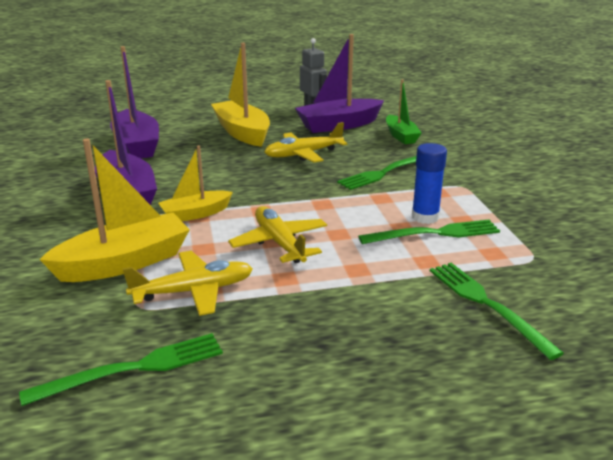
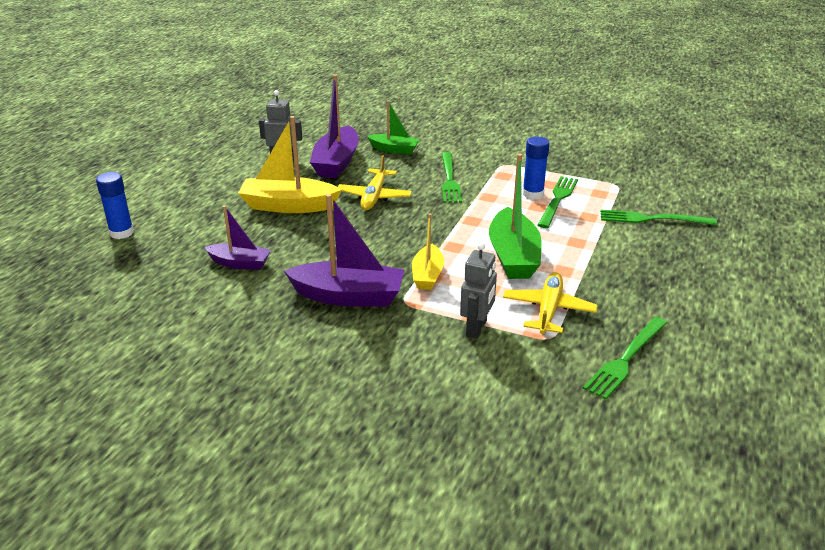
camera: 55 degrees left, 5 degrees up
(124, 263) = (477, 328): yellow boat -> grey robot
(134, 369) = (625, 359): green fork -> green fork turned 150 degrees counterclockwise
(137, 145) = (240, 263): purple boat -> purple boat, size x0.60
(139, 104) = (121, 233): none -> blue glue stick
(279, 243) = (513, 256): yellow plane -> green boat

